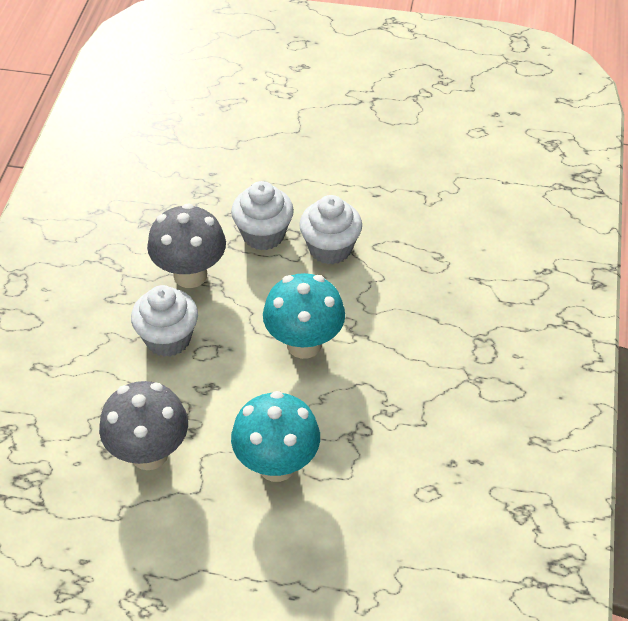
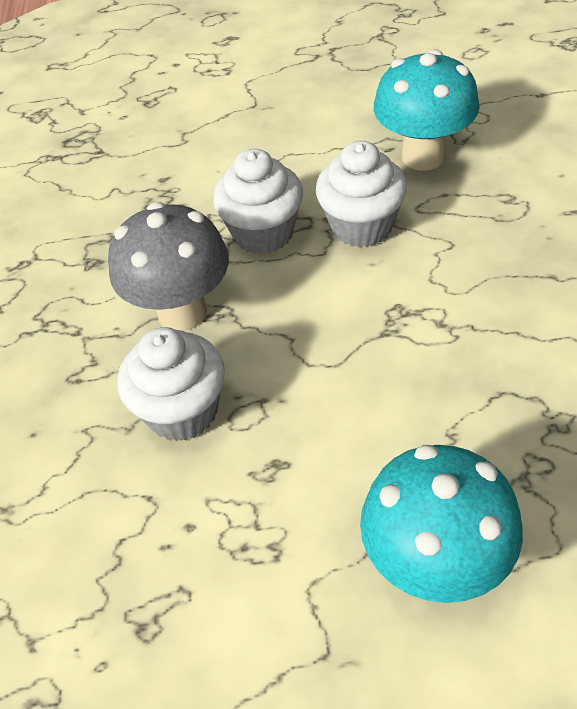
camera: 10 degrees left, 0 degrees up
(149, 454) = (219, 610): grey mushroom -> none
(304, 344) = (387, 362): turquoise mushroom -> turquoise mushroom (423, 156)

